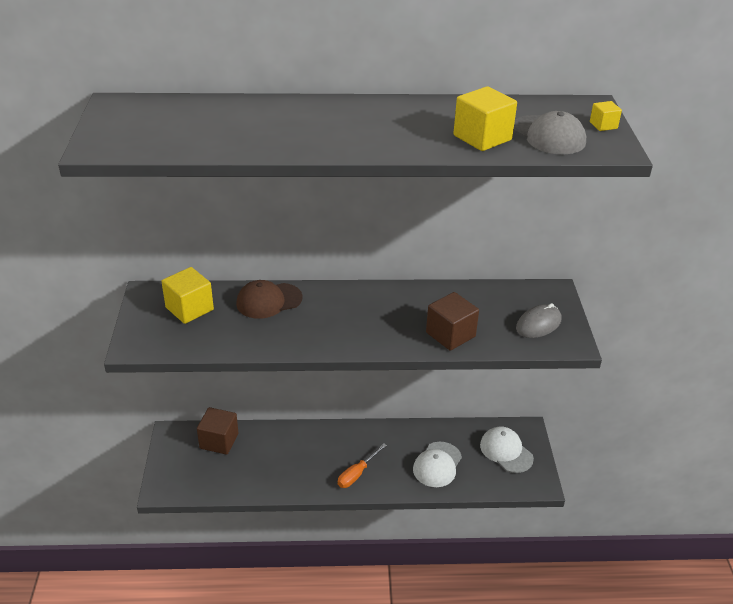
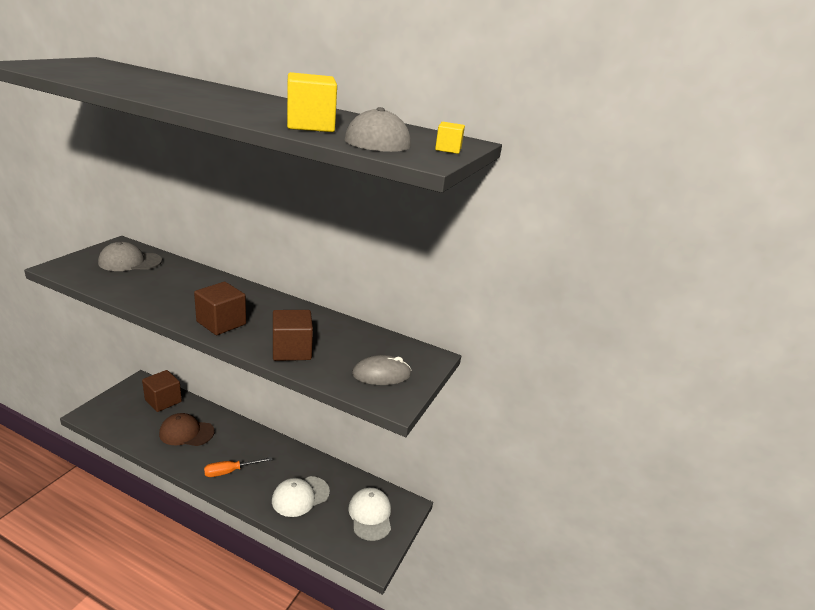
camera: 25 degrees right, 10 degrees down
(189, 309) = (130, 262): yellow cube -> grey cap
(269, 301) = (189, 277): brown cap -> brown cap (186, 432)
(363, 335) = (221, 323): none -> brown cube

